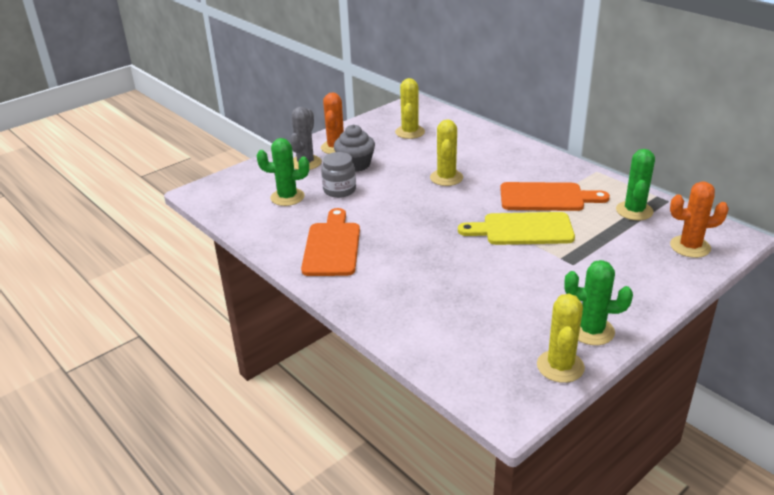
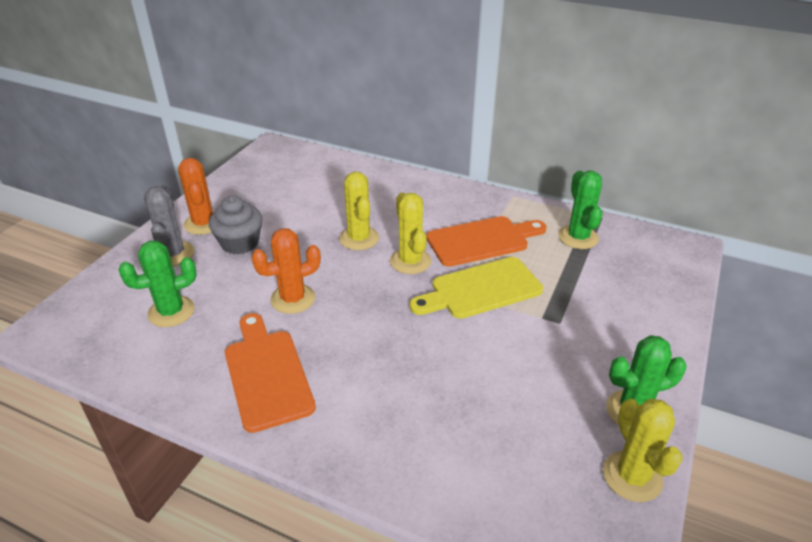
camera: 25 degrees left, 5 degrees up
(339, 190) = (237, 285): grey jar -> none
(410, 132) = (285, 185): yellow cactus -> yellow cactus (410, 261)
(690, 247) = (656, 269): orange cactus -> orange cactus (293, 299)

